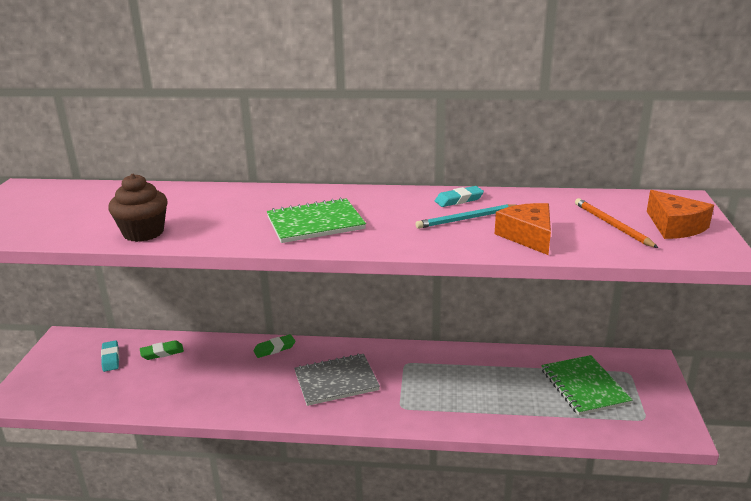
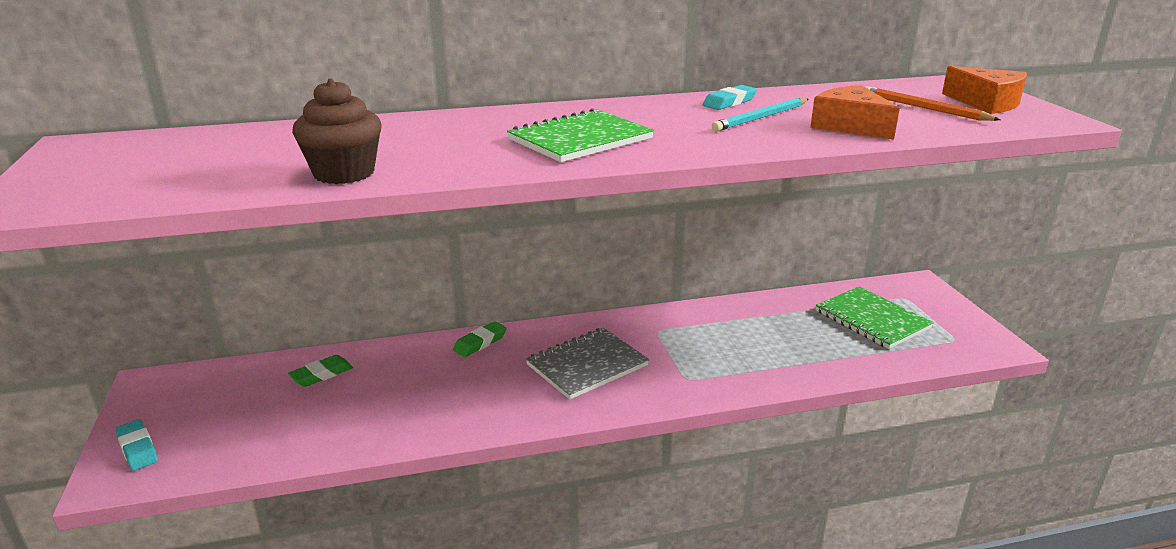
camera: 20 degrees left, 0 degrees up
(110, 358) = (245, 395): turquoise eraser -> turquoise eraser (138, 449)

